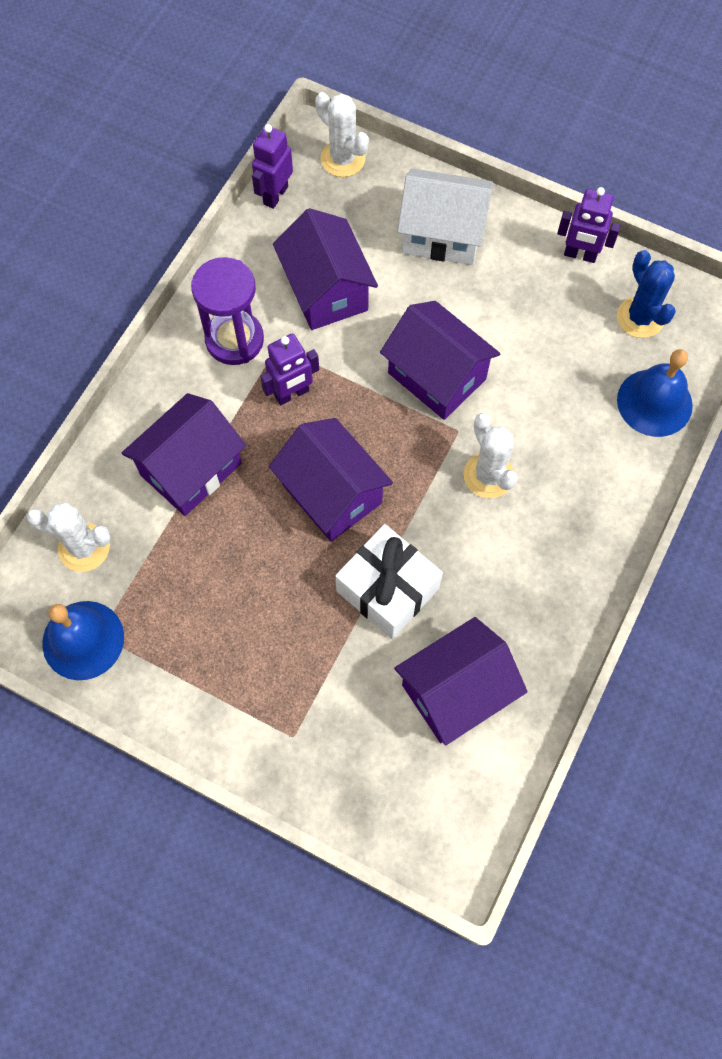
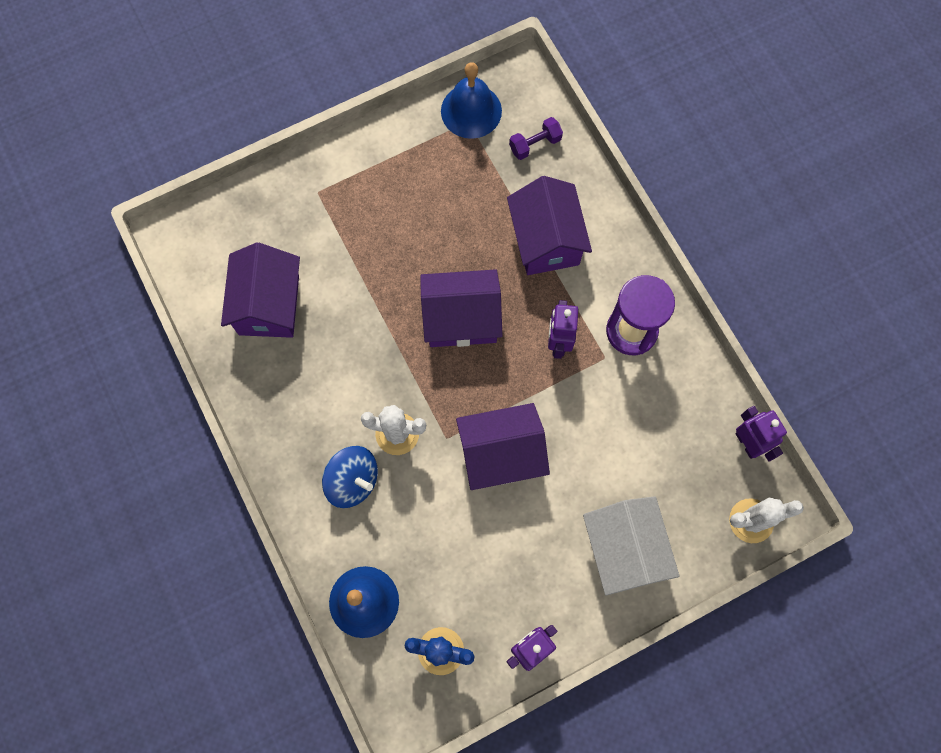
camera: 125 degrees right, 5 degrees up
(84, 547) = (535, 144): white cactus -> purple dumbbell
(326, 291) = (630, 423): purple house -> none
(387, 589) = (366, 309): white gift -> none
(442, 234) = (624, 549): white house -> white house turned 60 degrees counterclockwise
(562, 484) = (353, 481): none -> blue spinning top

